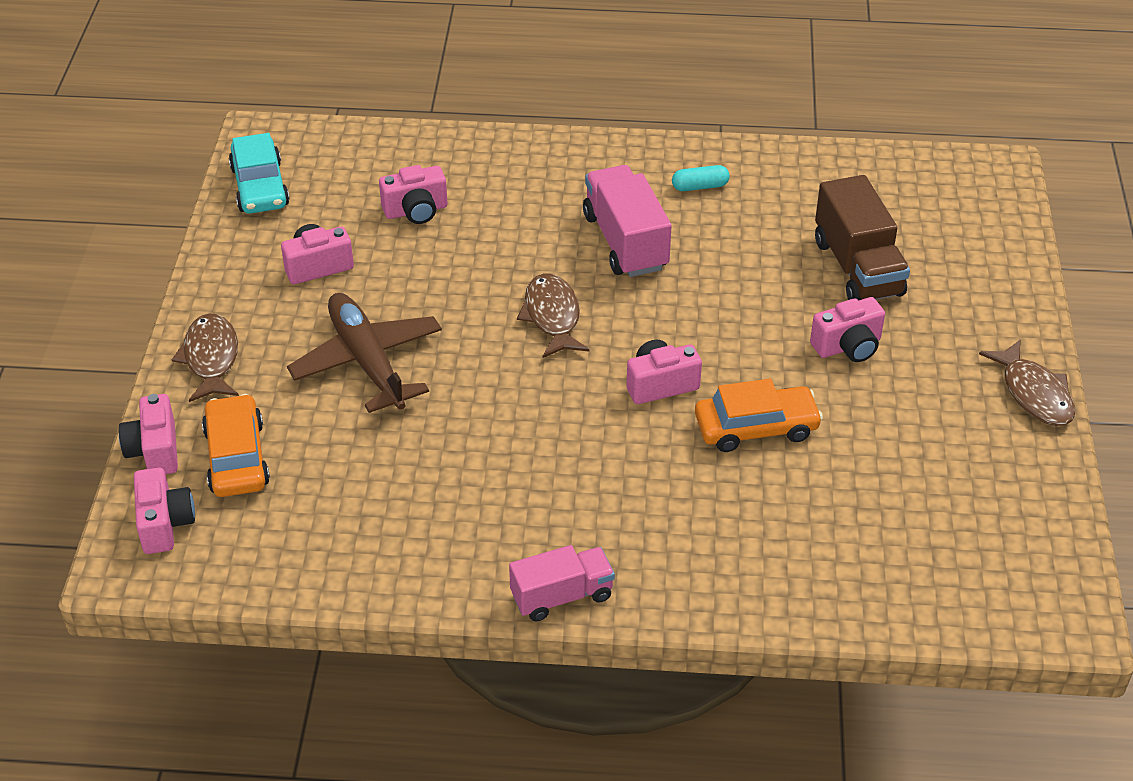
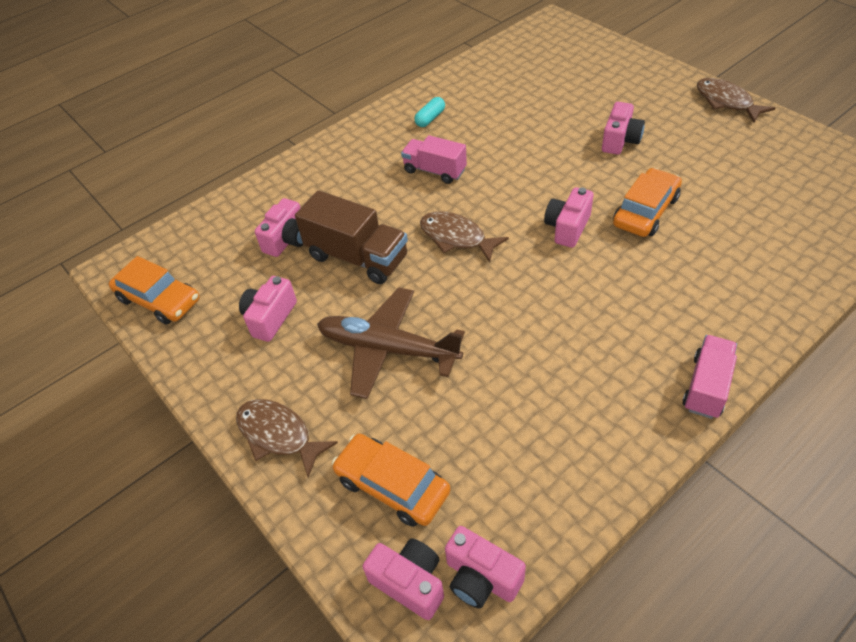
camera: 40 degrees left, 5 degrees up
(155, 450) = (327, 535): pink camera -> pink camera (481, 578)
(259, 186) = (159, 300): turquoise car -> orange car
(625, 242) = (435, 171): pink truck -> pink truck, size x0.66
(857, 268) = (564, 103): brown truck -> brown truck (357, 257)
(1034, 393) = (726, 102): brown fish -> brown fish turned 150 degrees counterclockwise

